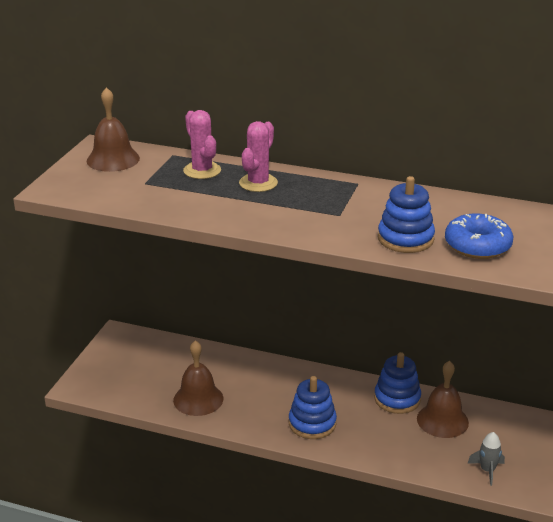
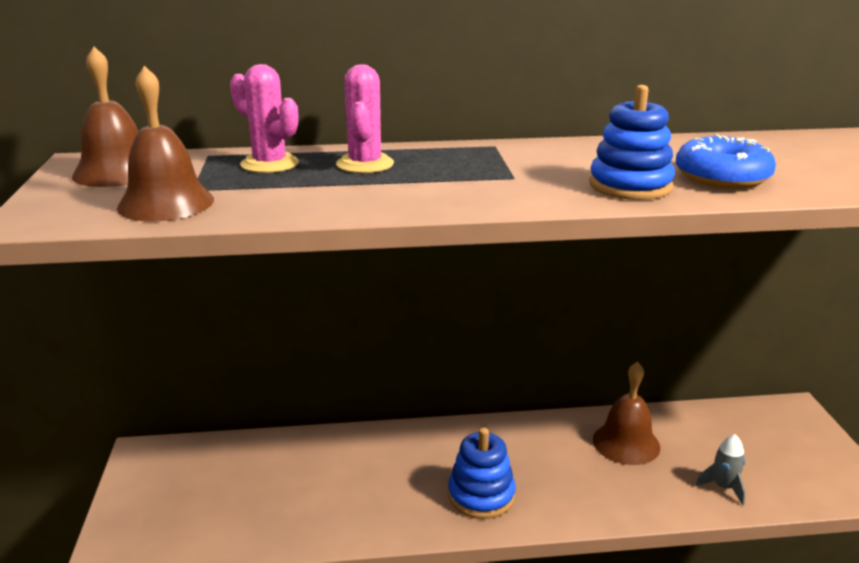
camera: 25 degrees left, 5 degrees down
(198, 399) = (308, 510): brown bell -> brown bell (166, 203)
(397, 399) = (557, 433): blue stacking toy -> none

